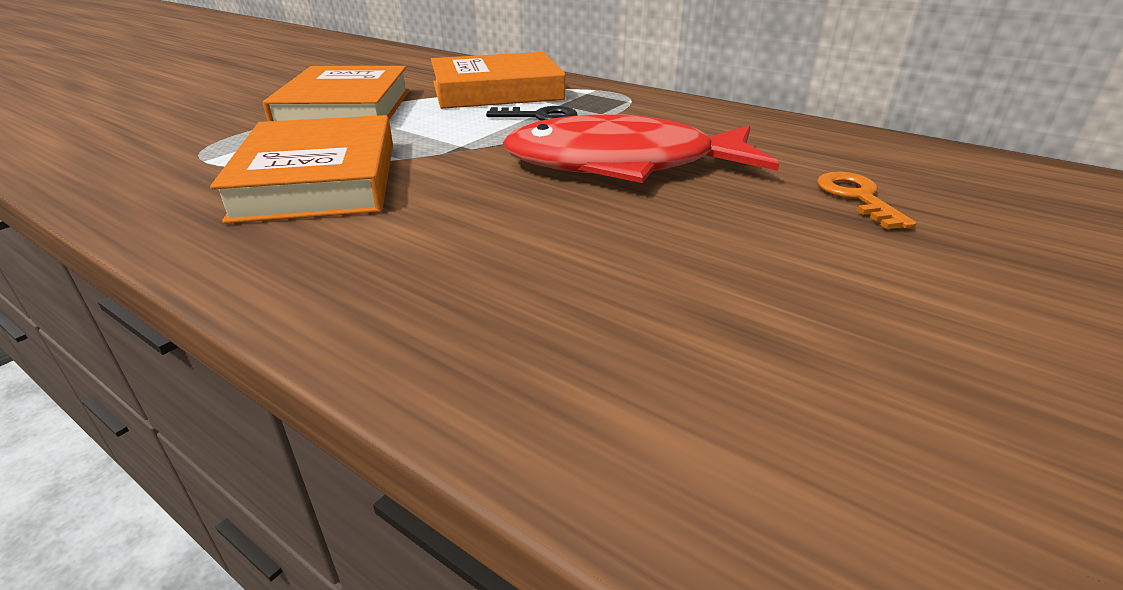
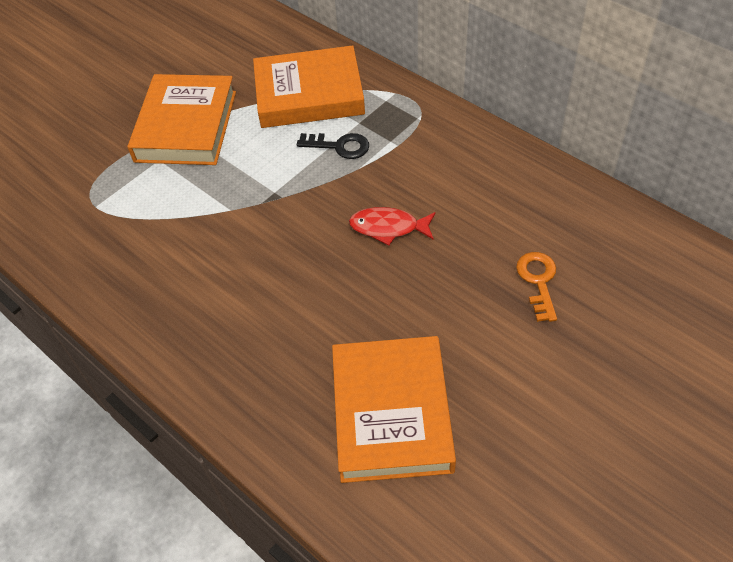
camera: 10 degrees right, 20 degrees up
(319, 180) = (177, 238): orange book -> orange book (392, 413)
(623, 164) = (388, 227): red fish -> red fish, size x0.46

